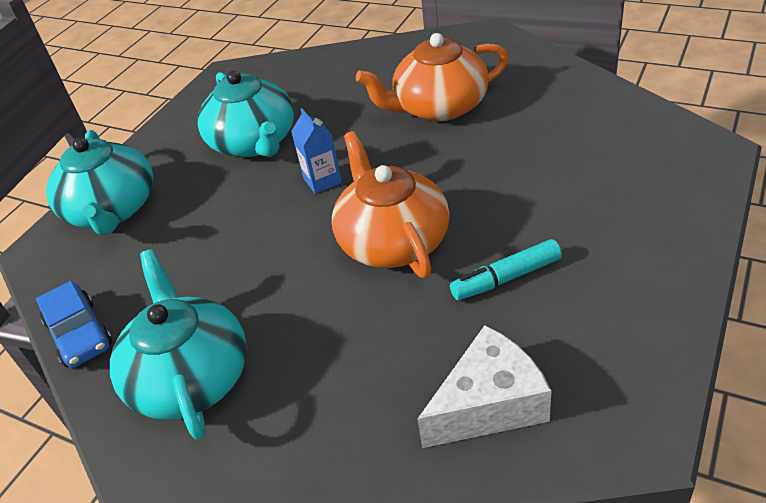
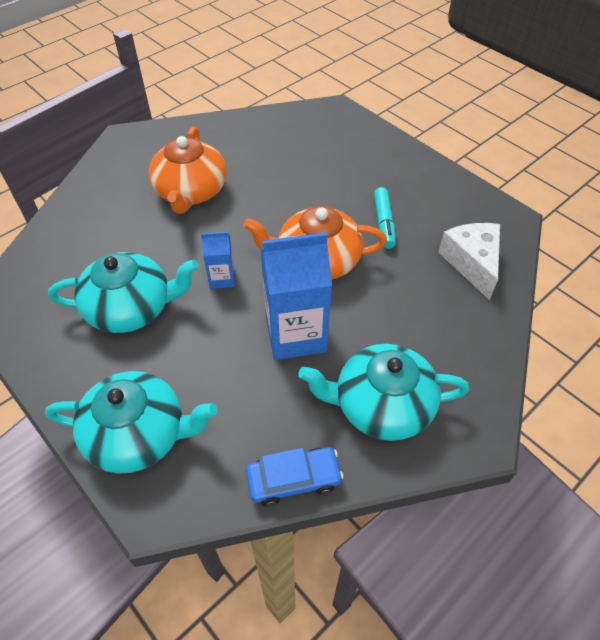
camera: 75 degrees left, 10 degrees up
(268, 266) = (296, 334): none -> blue carton

